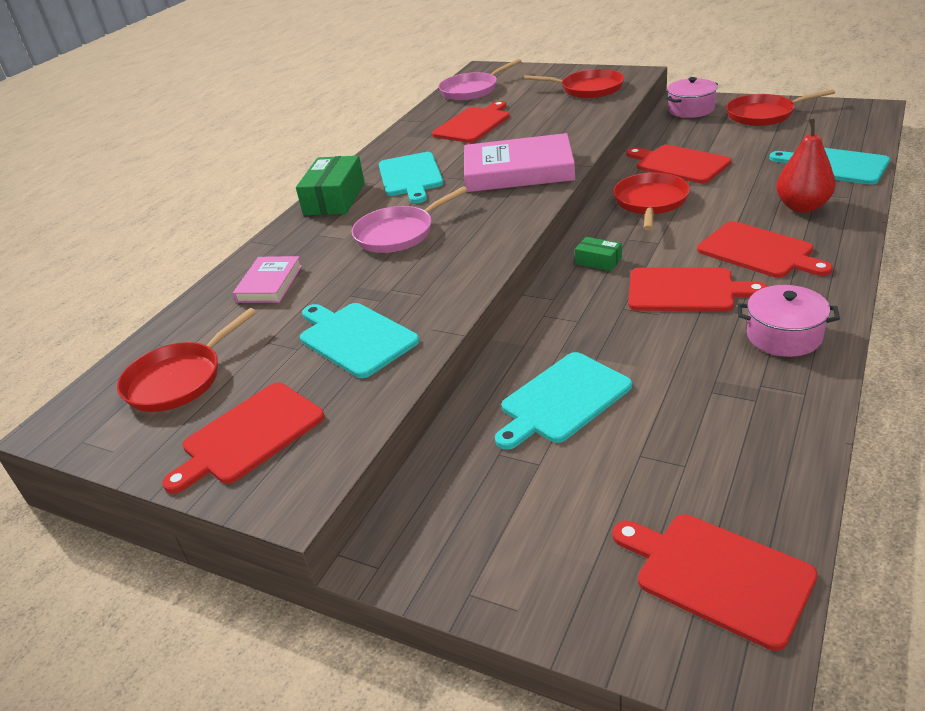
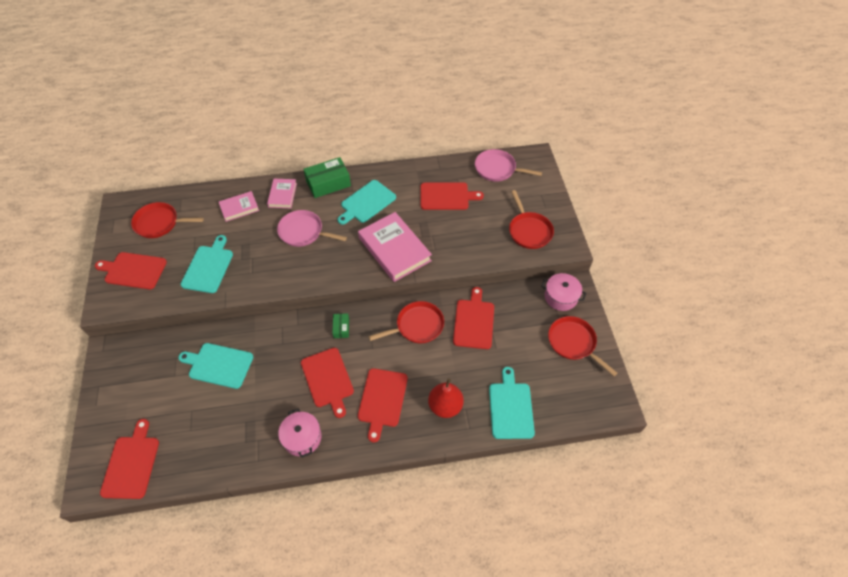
camera: 50 degrees right, 20 degrees up
(301, 239) = (282, 195): none -> pink book

